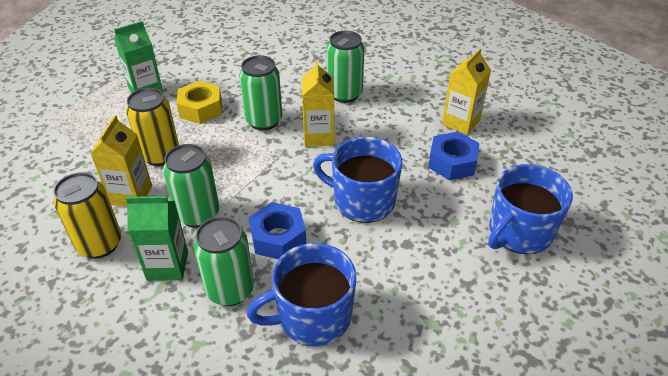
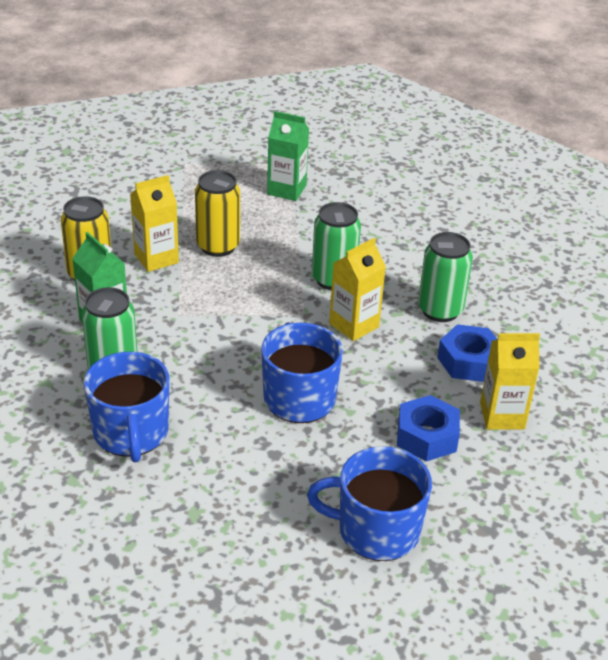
camera: 50 degrees right, 5 degrees down
(198, 214) = (174, 307): green can -> none
(201, 109) = (303, 233): yellow nut -> none
(278, 238) = (196, 367): blue nut -> blue nut (469, 361)
(313, 317) = (131, 433): blue mug -> blue mug turned 135 degrees counterclockwise

